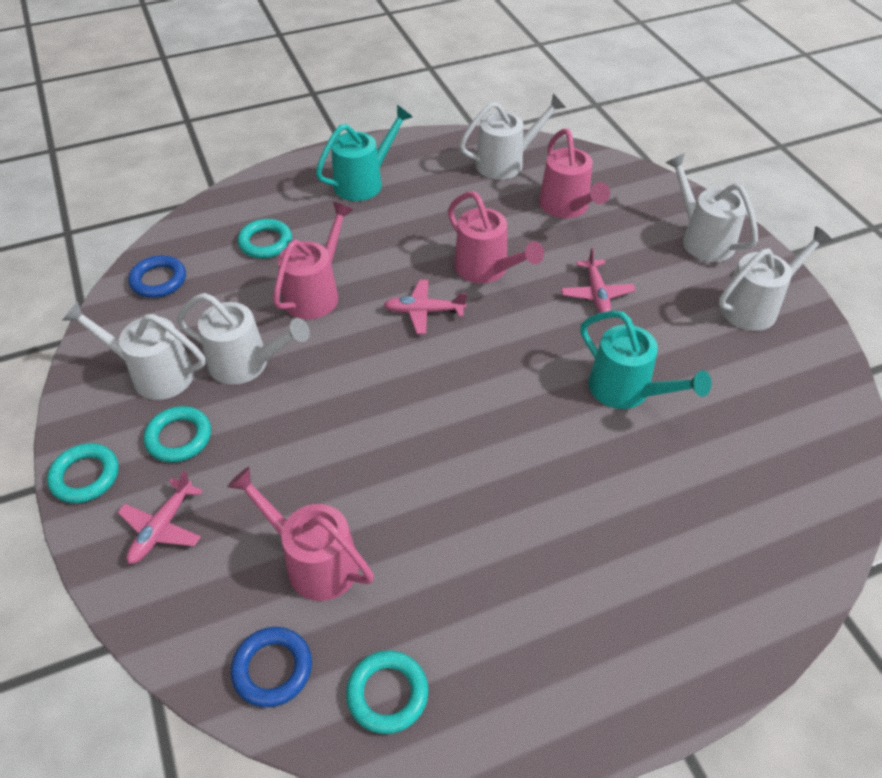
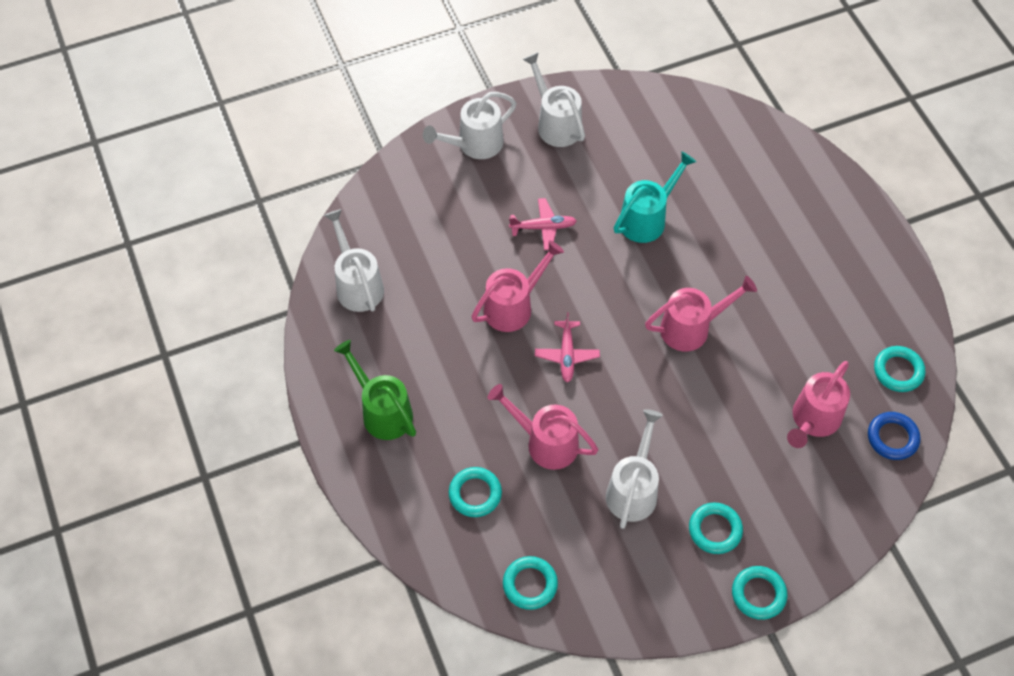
camera: 90 degrees left, 10 degrees up
(153, 374) = (648, 564): white watering can -> none
(158, 280) = (530, 584): blue ring -> turquoise ring
(162, 527) = (798, 526): pink plane -> none
(364, 182) = (382, 411): turquoise watering can -> green watering can
(567, 208) = (429, 239): pink watering can -> pink watering can (692, 327)

